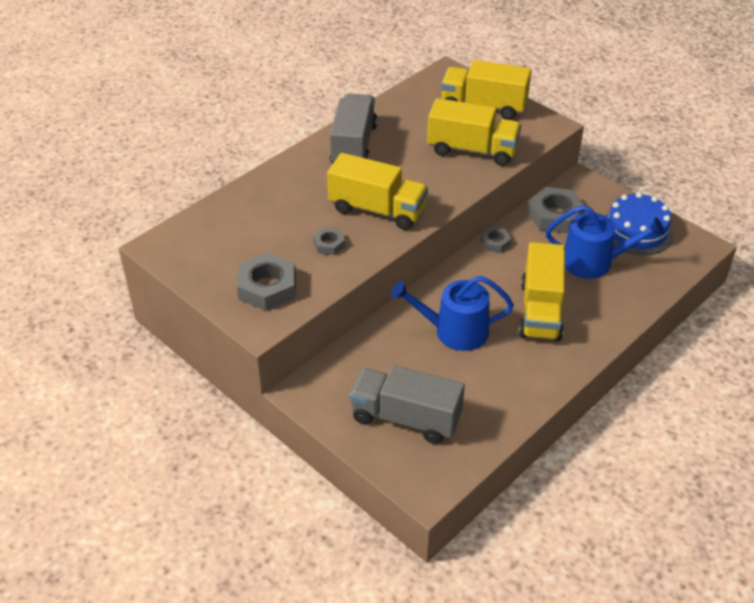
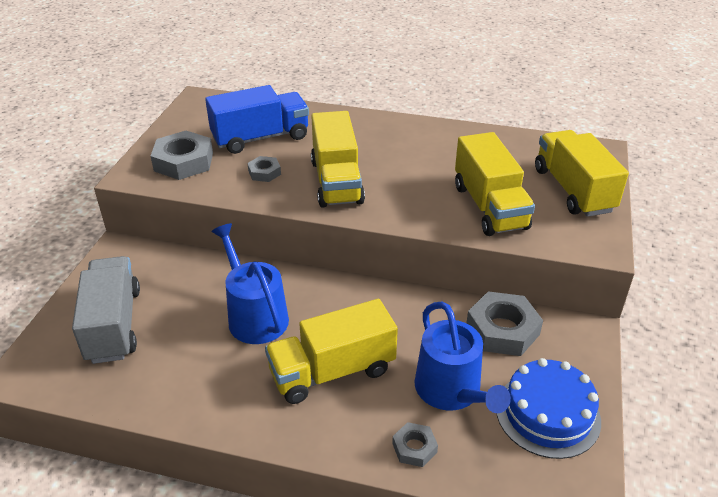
camera: 60 degrees right, 5 degrees down
(270, 229) = (260, 138): none -> blue truck
(353, 145) = (417, 138): grey truck -> none
(495, 242) = (413, 298): grey nut -> grey nut (414, 448)

